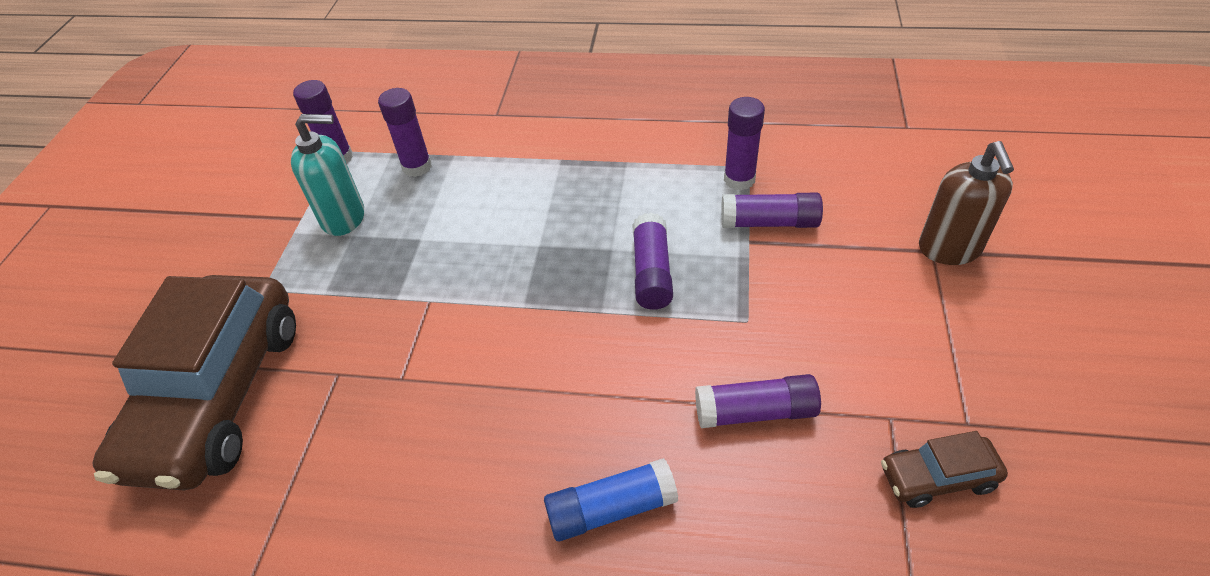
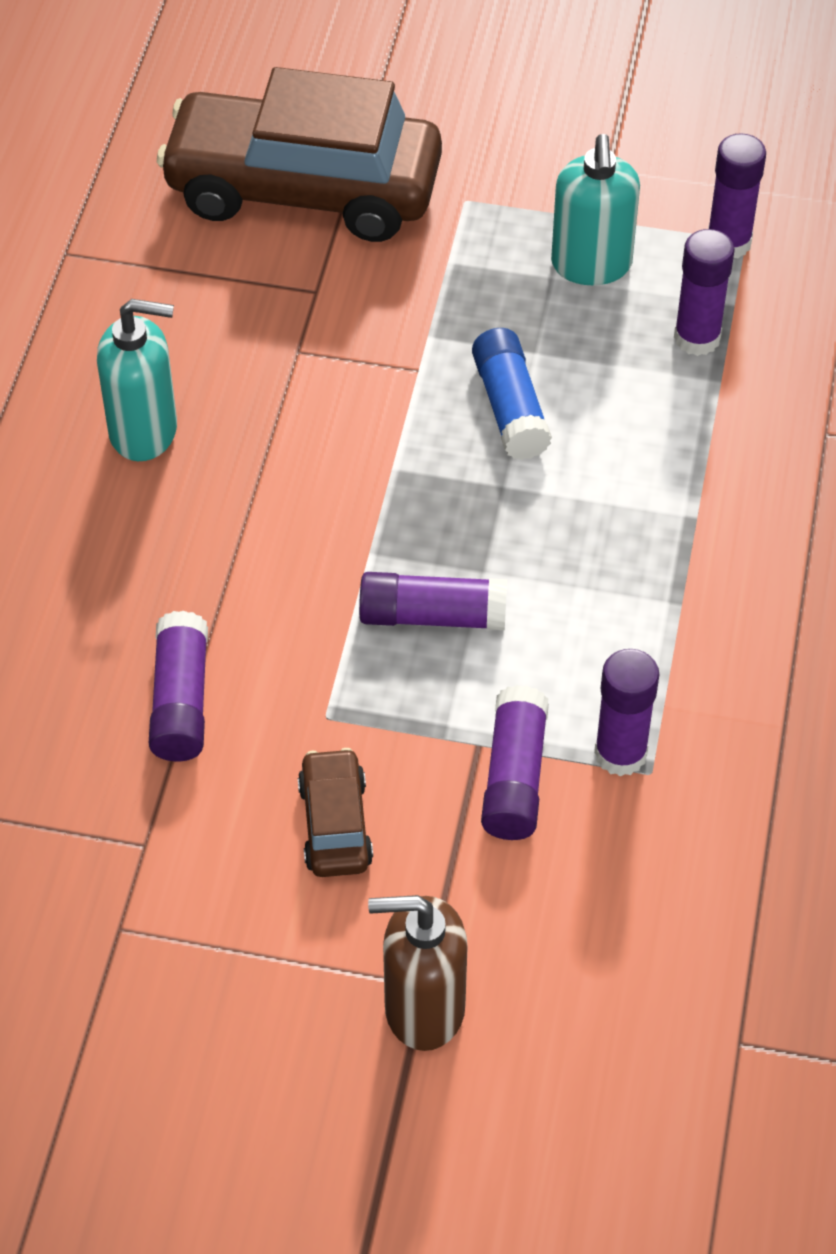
camera: 90 degrees right, 5 degrees up
(481, 480) = (144, 431): none -> turquoise soap dispenser
(611, 508) = (85, 546): blue glue stick -> blue glue stick (510, 408)
(937, 477) = (54, 870): brown car -> brown car (335, 824)

